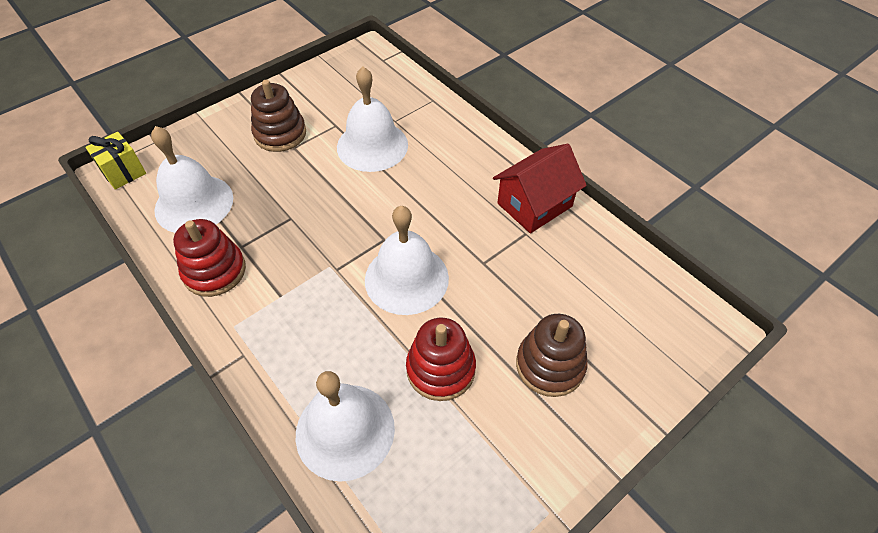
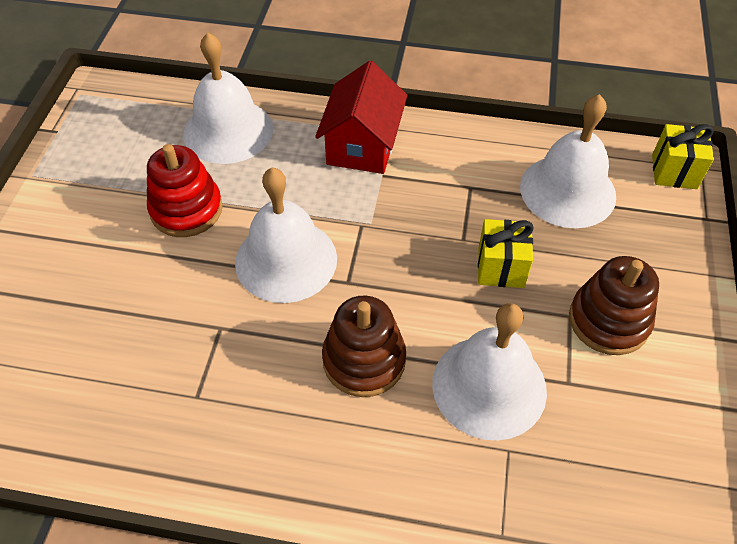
camera: 140 degrees right, 0 degrees up
(214, 271) = (462, 156): red stacking toy -> none
(293, 189) = (501, 267): none -> yellow gift
(534, 205) = (210, 447): red house -> red house (362, 145)
(550, 365) = (85, 272): brown stacking toy -> brown stacking toy (364, 360)

